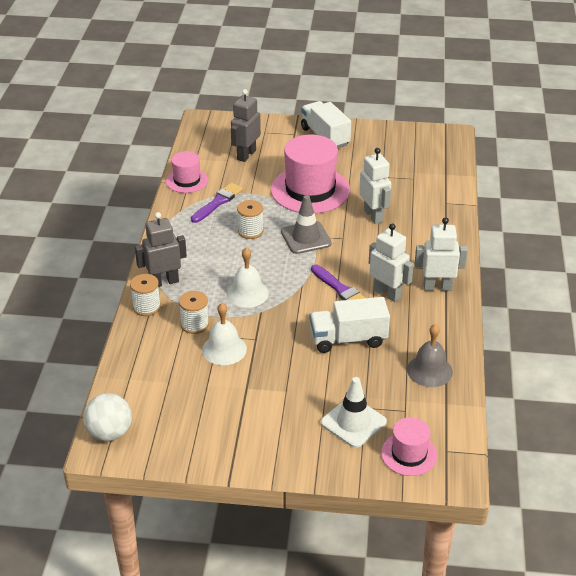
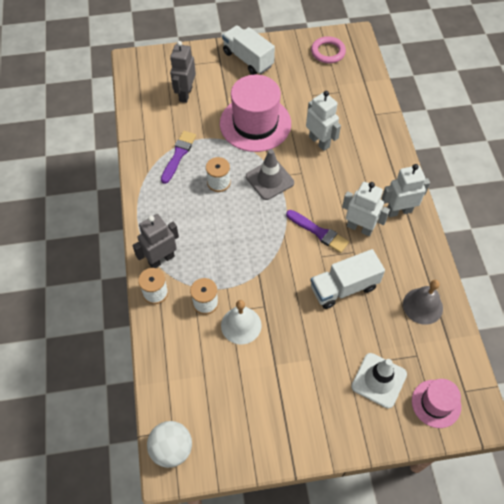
camera: 15 degrees left, 20 degrees up
(187, 180) = (142, 135): pink hat -> none
(247, 293) = (240, 255): white bell -> none
(415, 144) = (328, 52): none -> pink ring

